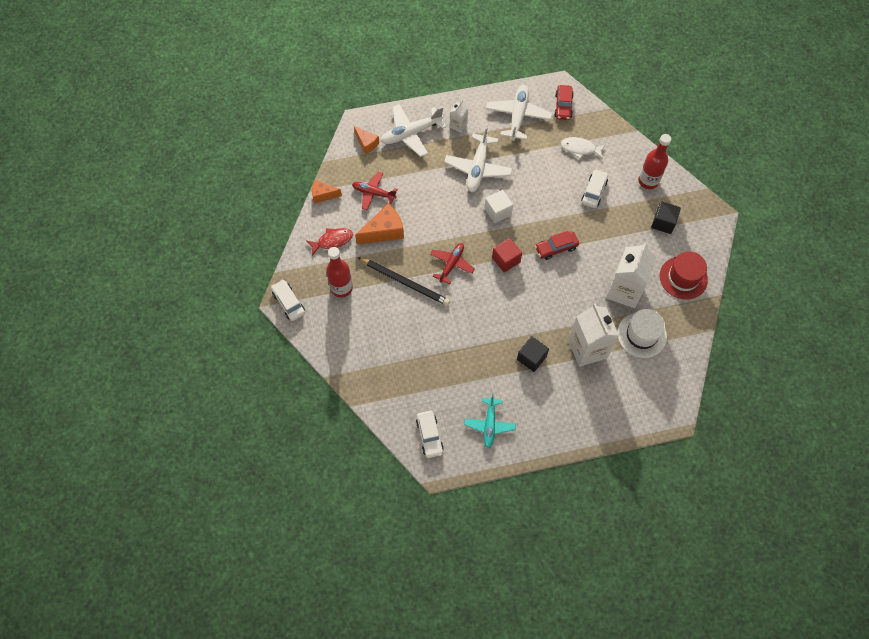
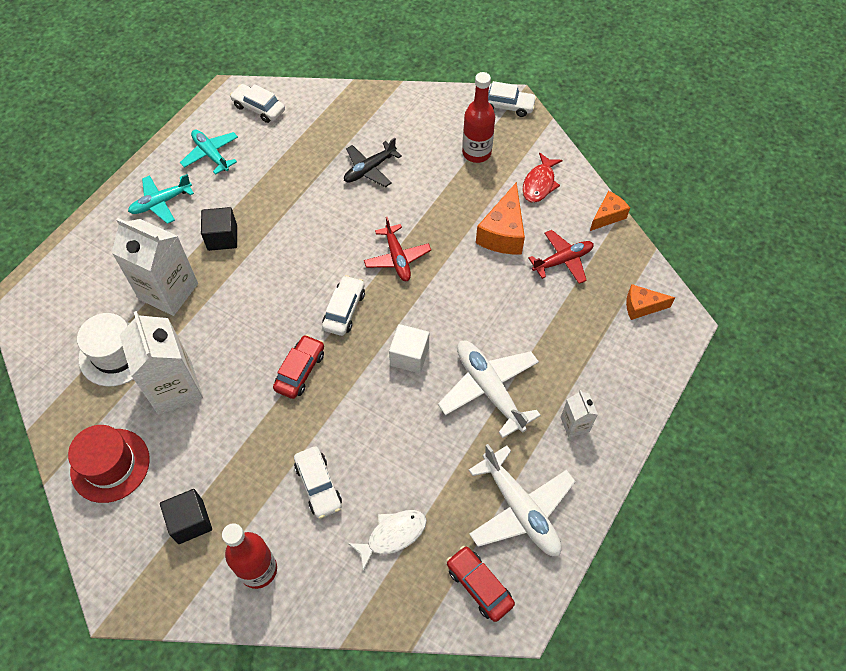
camera: 135 degrees right, 5 degrees down
(405, 282) = (424, 204): black pencil -> none
(410, 330) = (369, 169): none -> black plane
(411, 134) = (612, 362): white plane -> none
(506, 260) = (344, 310): red cube -> white car
(547, 414) = (161, 203): none -> turquoise plane

